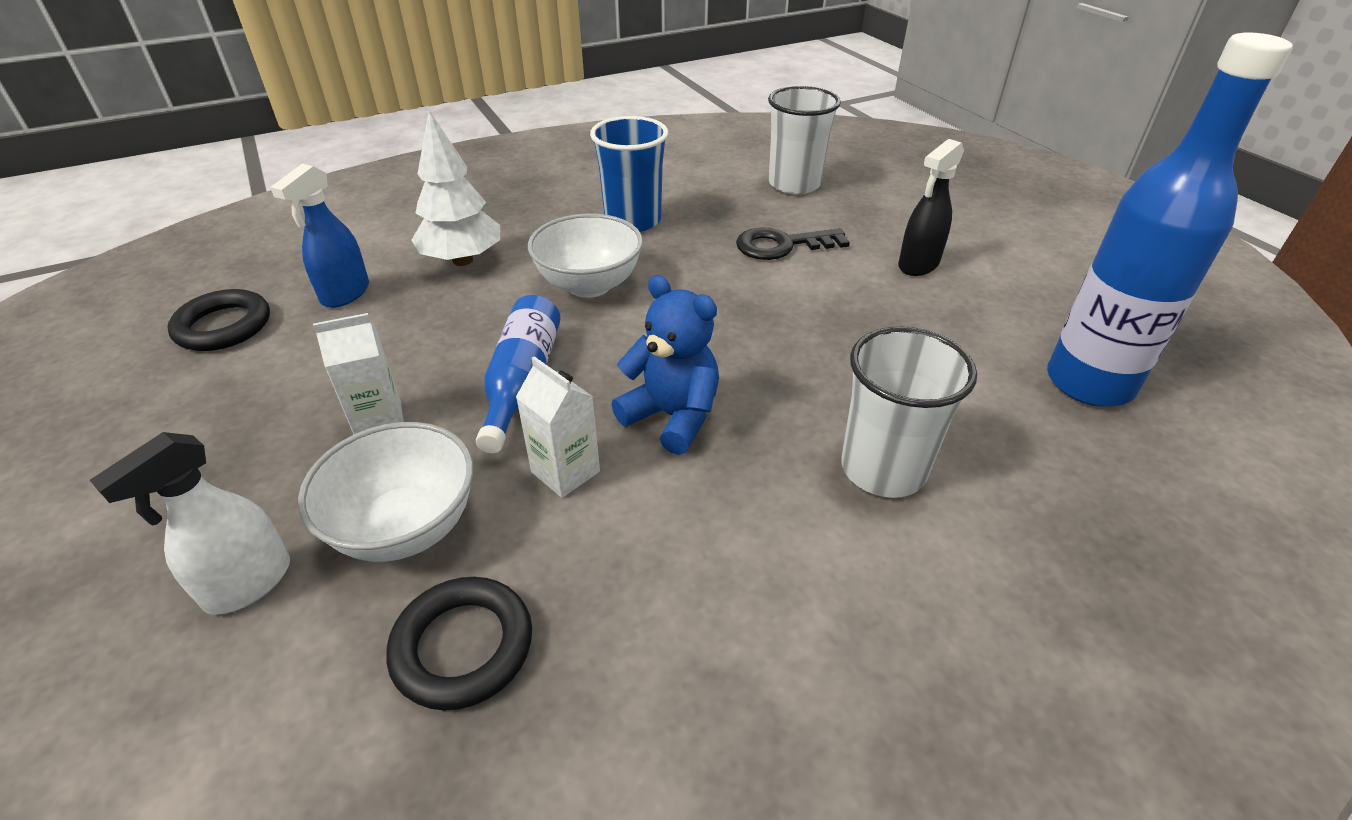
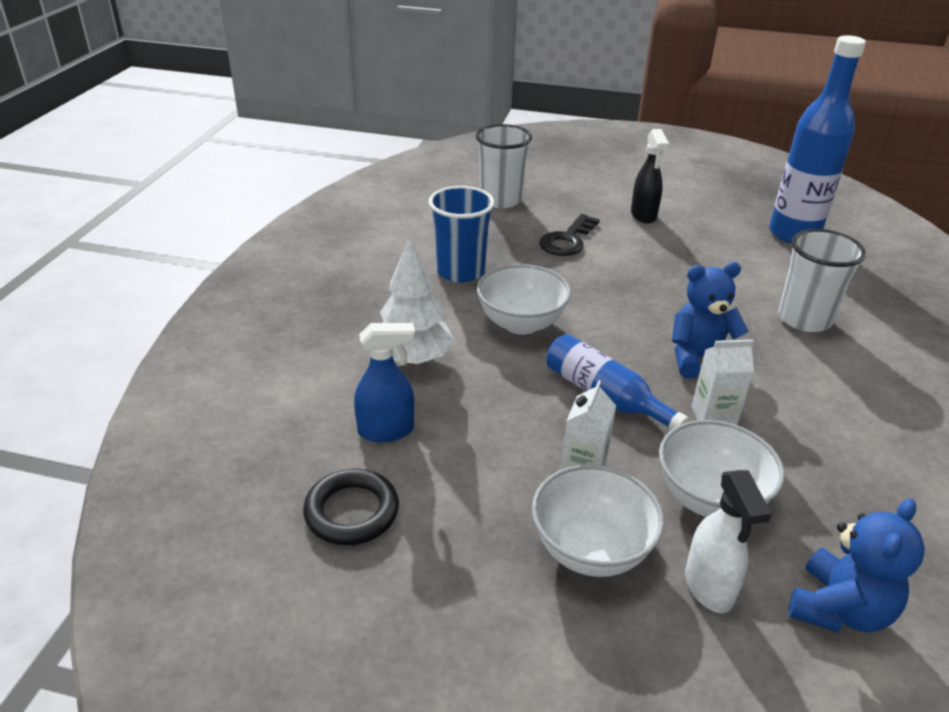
camera: 50 degrees left, 5 degrees down
(258, 475) = (591, 549): none -> white bowl
(272, 721) = (839, 609): none -> blue teddy bear
(345, 294) = (386, 431): blue spray bottle -> blue spray bottle turned 75 degrees counterclockwise
(463, 646) = (830, 513): black ring -> none

